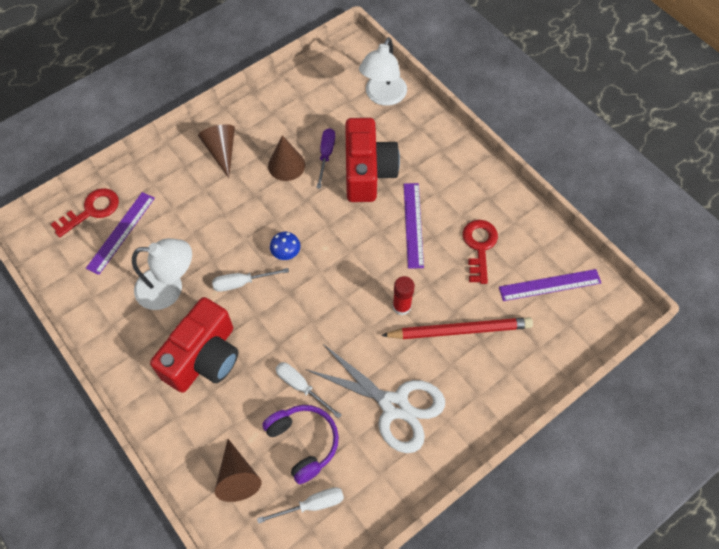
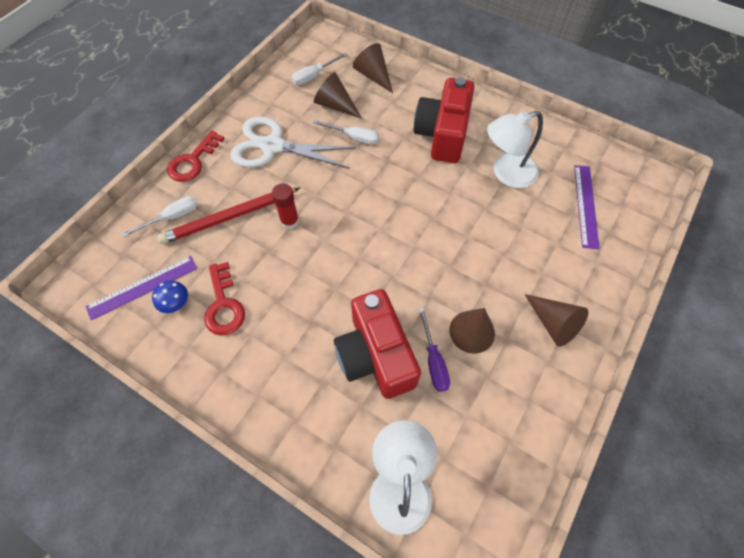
camera: 160 degrees right, 0 degrees up
(91, 210) = (630, 216): red key -> red key (193, 161)
(241, 283) = (446, 197): white screwdriver -> white screwdriver (172, 217)
(286, 252) = (421, 236): blue mushroom -> blue mushroom (175, 303)
(303, 443) = (335, 105): purple headphones -> brown cone
(413, 224) = (302, 306): purple ruler -> none

